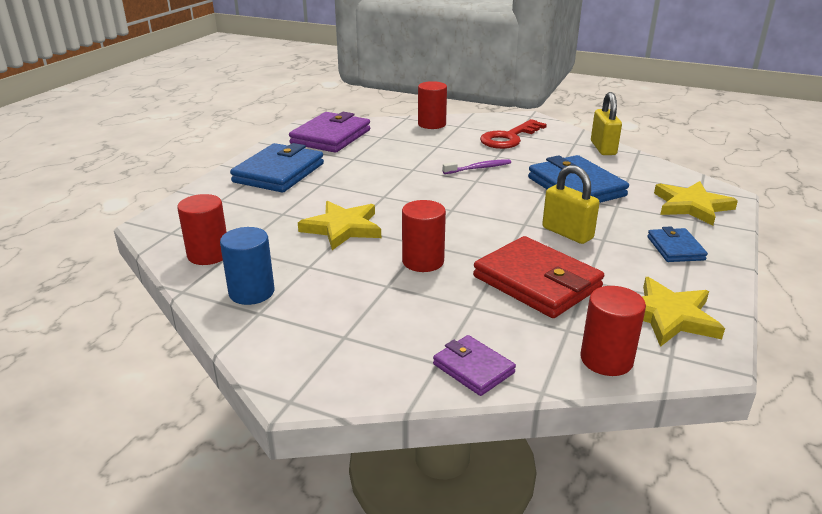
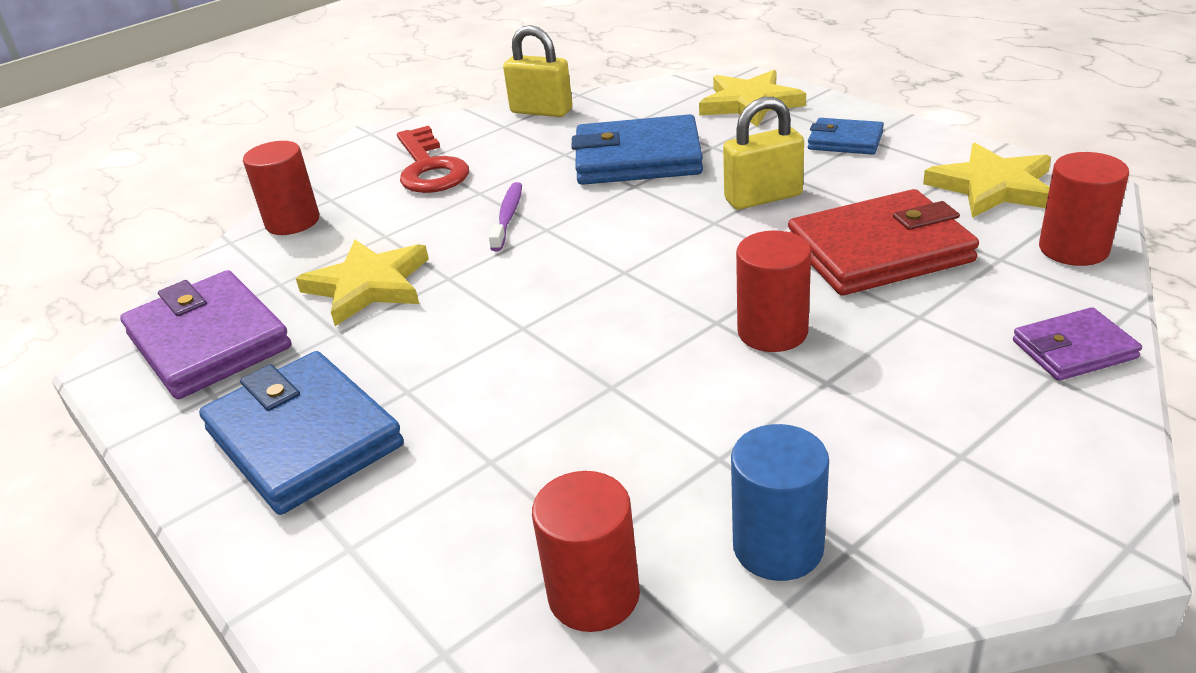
camera: 60 degrees left, 5 degrees up
(342, 228) = (607, 394): yellow star -> yellow star (368, 286)

